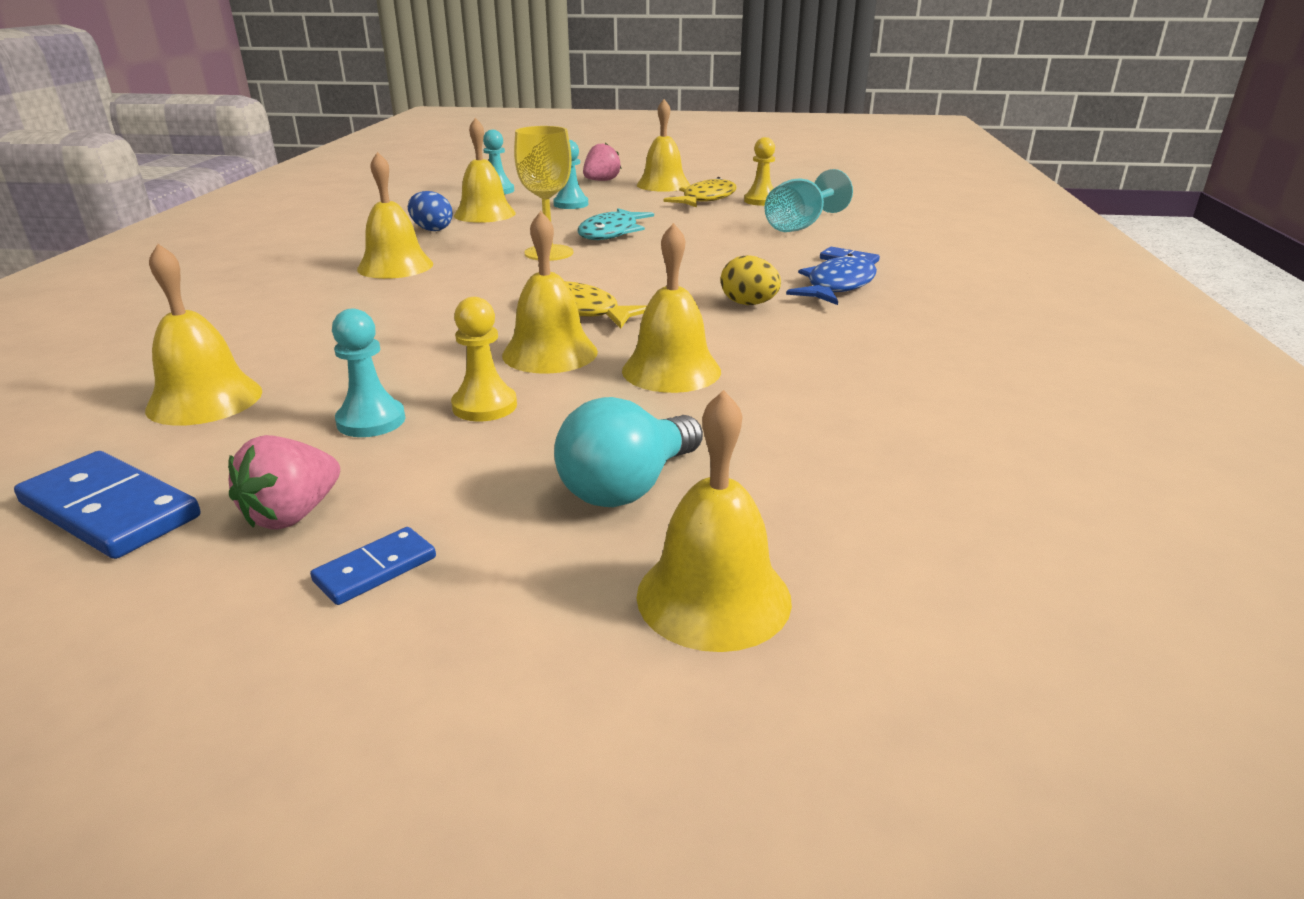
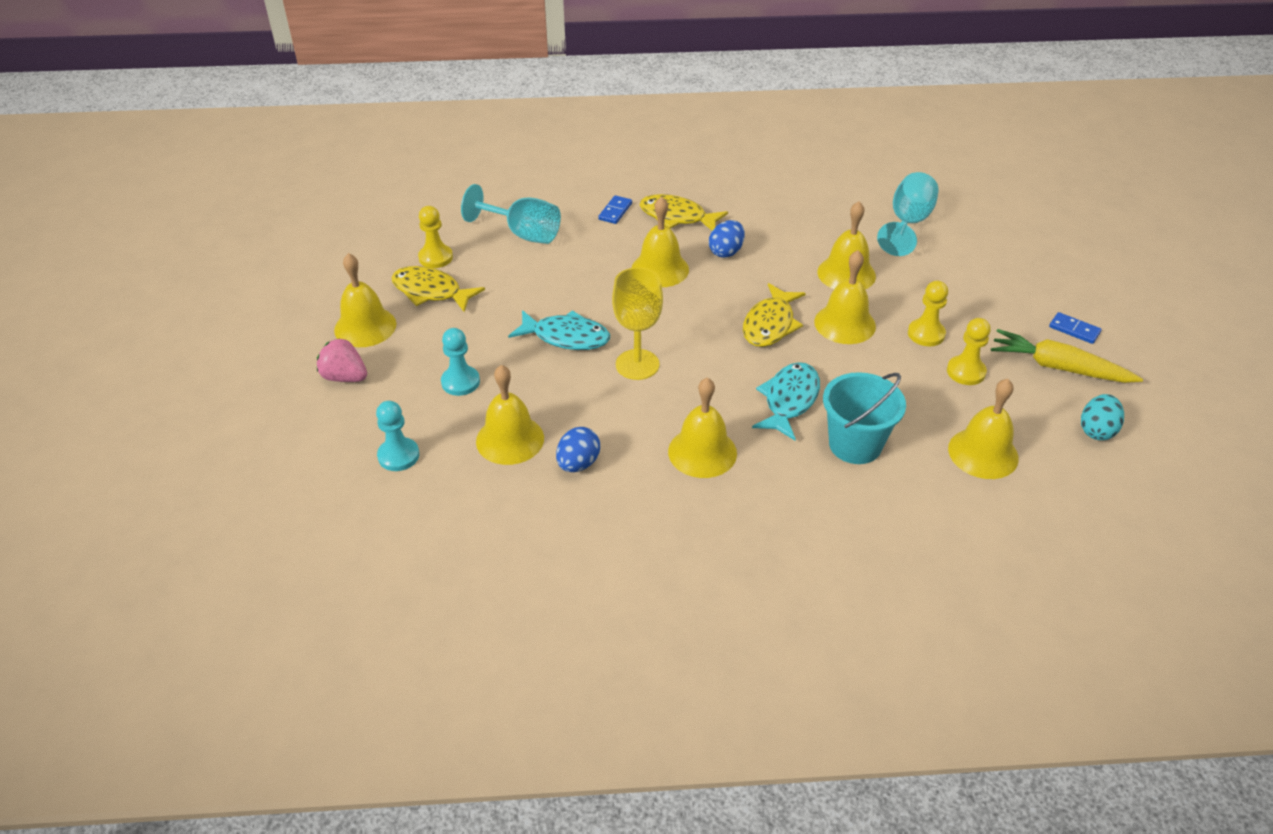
camera: 100 degrees left, 15 degrees up
(110, 510) = (1096, 430): blue domino -> turquoise egg
(293, 514) = (1058, 367): pink strawberry -> yellow carrot
(321, 328) = (855, 444): none -> turquoise bucket
(371, 421) = (966, 372): turquoise pawn -> yellow pawn
(429, 306) = (789, 400): none -> turquoise fish
(628, 487) = (974, 274): turquoise light bulb -> none
(713, 597) = (1031, 246): yellow bell -> yellow bell (660, 269)
(749, 304) = (726, 252): yellow egg -> blue egg
(820, 448) = (908, 223): none -> turquoise goblet
(837, 286) = (677, 217): blue fish -> yellow fish

